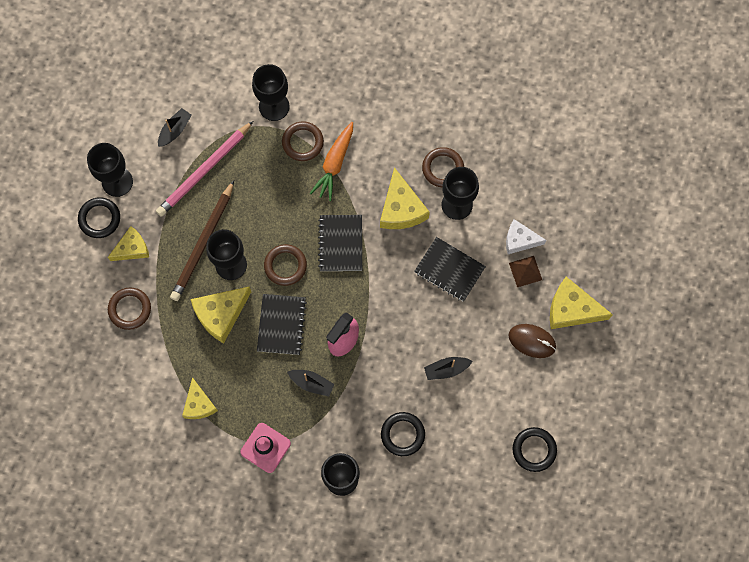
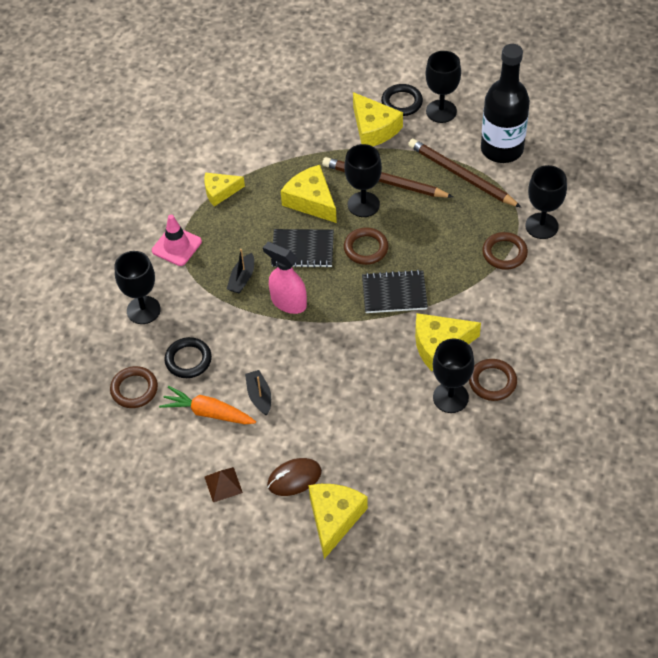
camera: 90 degrees right, 20 degrees down
(130, 309) = (313, 132): brown ring -> brown ring (134, 389)
(132, 248) = (374, 128): yellow cheese -> yellow cheese, size x1.51
(175, 130) = (502, 149): black boat -> black bottle
(205, 171) = (461, 176): pink pencil -> brown pencil
(334, 164) = (484, 282): orange carrot -> orange carrot (208, 412)
(449, 270) = (373, 394): black notebook -> none
(520, 240) = (414, 462): white cheese -> none
(525, 271) = (377, 469): brown pyramid -> brown pyramid (223, 484)
(532, 341) = (294, 478): brown mouse -> brown mouse turned 45 degrees clockwise
(534, 450) = (169, 484): black ring -> none

